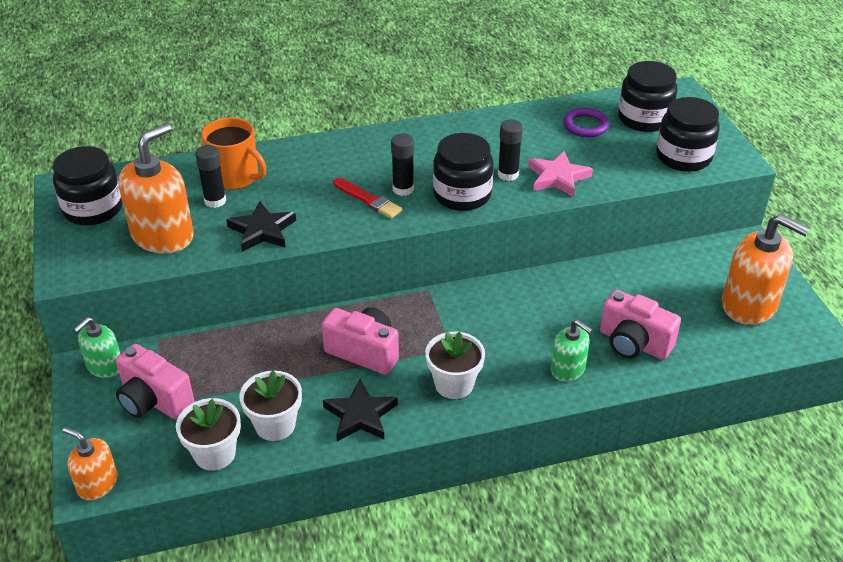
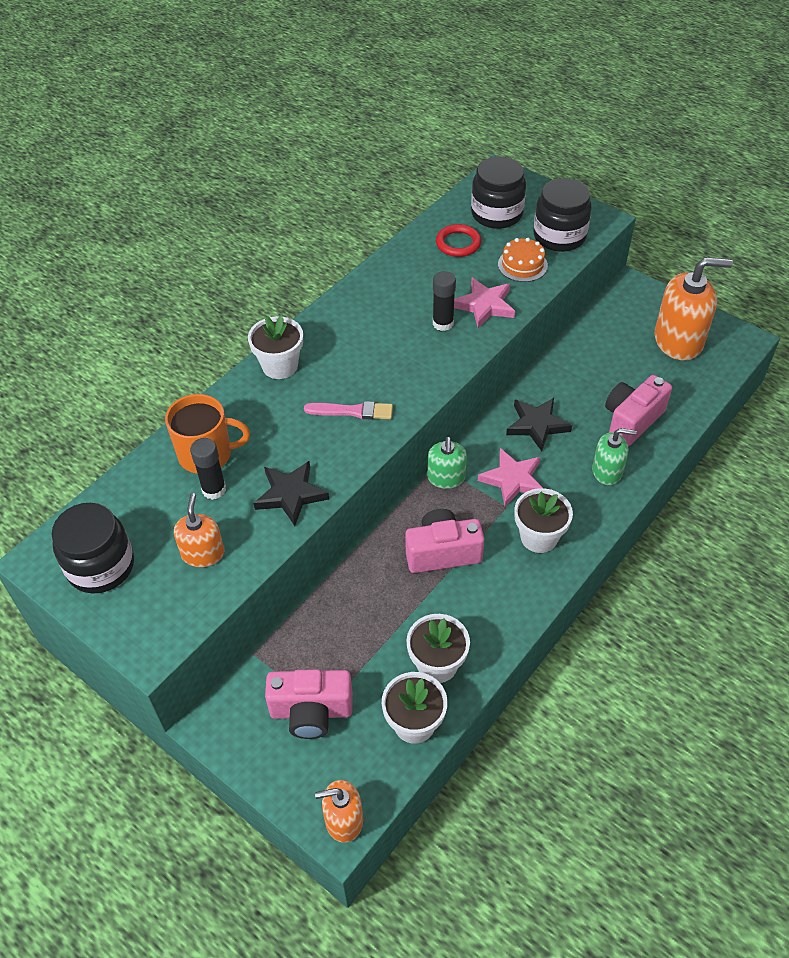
camera: 35 degrees left, 10 degrees up
(104, 366) = (230, 710): green soap dispenser -> green soap dispenser (446, 477)
(163, 235) = (203, 553): orange soap dispenser -> orange soap dispenser, size x0.57
(350, 146) = (280, 366): none -> white flower pot
(360, 415) = (495, 610): black star -> black star (537, 425)
(368, 200) = (352, 411): red brush -> pink brush
(403, 189) = (371, 384): black glue stick -> none
(462, 195) = (425, 363): black jar -> none
(478, 332) = (512, 480): none -> pink star
(585, 125) = (458, 243): purple ring -> red ring
(625, 163) = (522, 265): none -> orange cake
(633, 343) = (632, 420): pink camera -> pink camera turned 135 degrees clockwise

